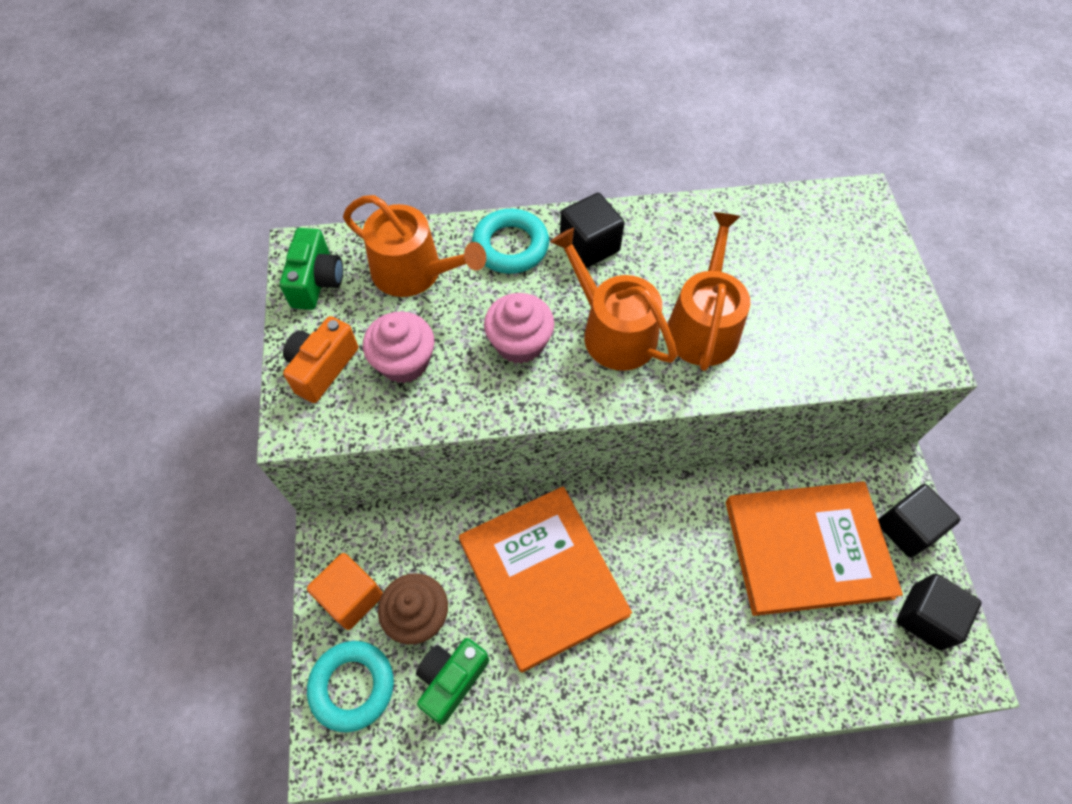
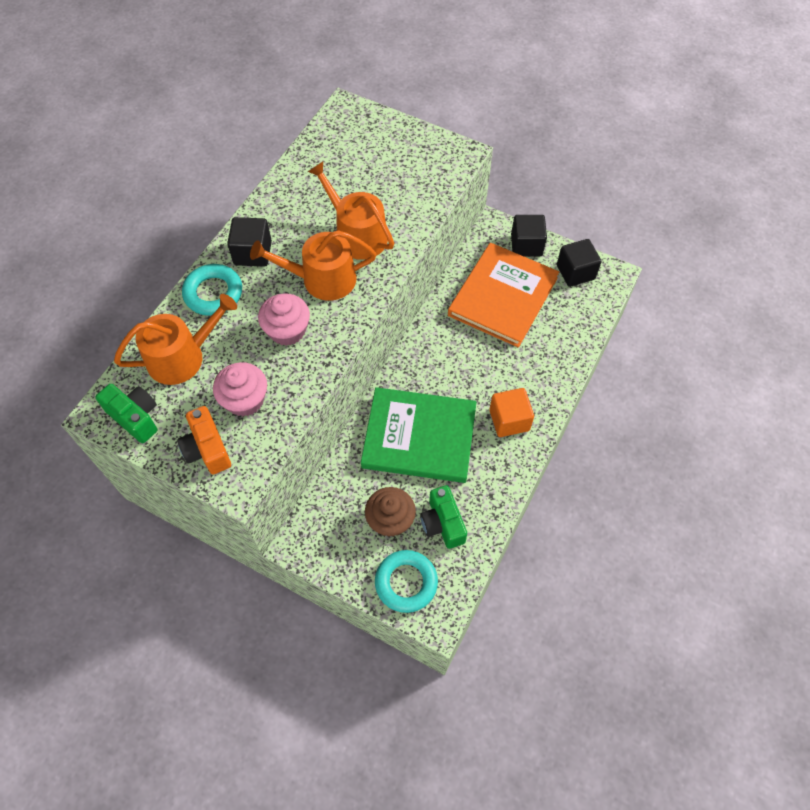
camera: 55 degrees left, 0 degrees up
(351, 597) = (349, 553): orange cube -> orange cube (509, 420)
(543, 577) = (419, 436): orange book -> green book

